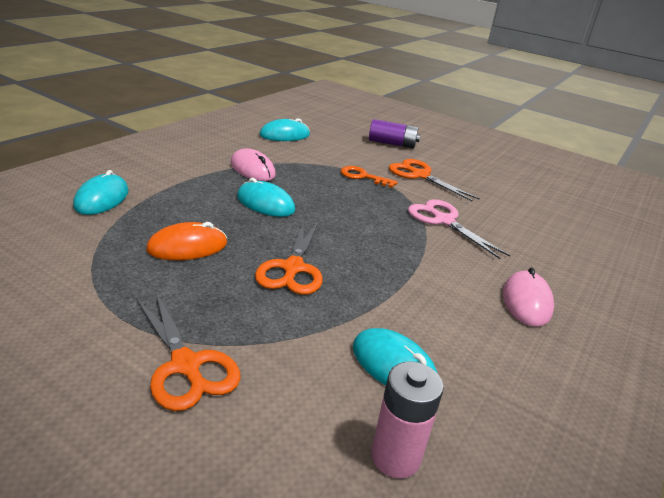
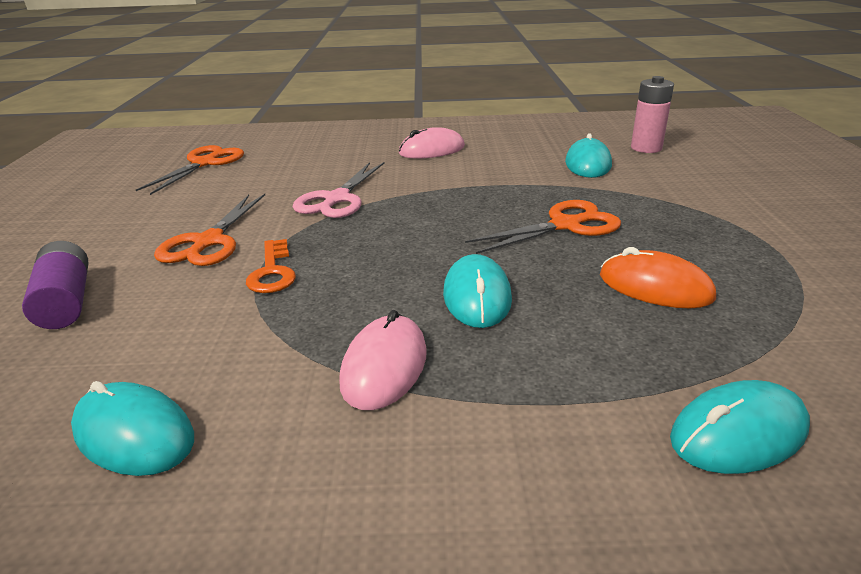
camera: 120 degrees left, 0 degrees up
(186, 365) = (740, 210): orange scissors -> orange scissors (205, 163)

